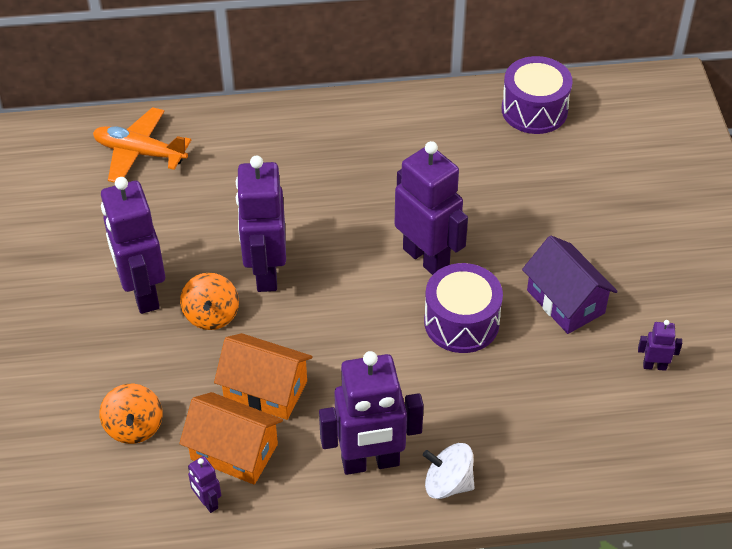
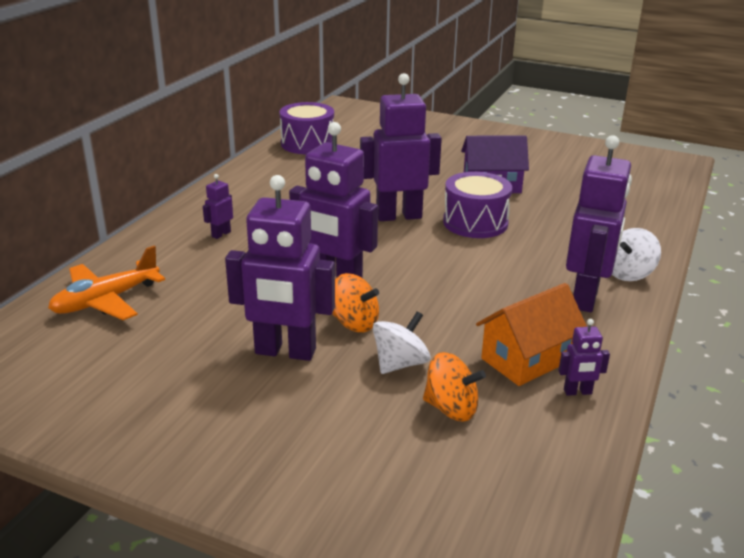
camera: 60 degrees left, 20 degrees down
(173, 370) = (400, 364): none -> white spinning top
(265, 390) = (468, 322): orange house -> none
(654, 366) = (572, 177): purple robot -> purple robot (221, 234)

